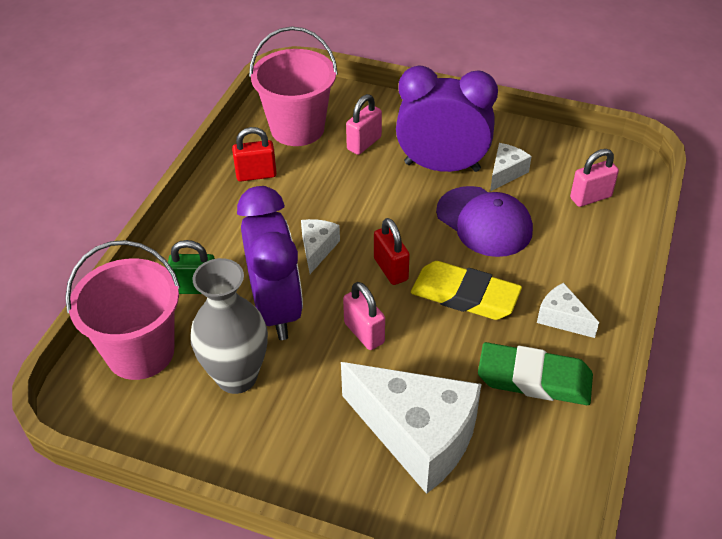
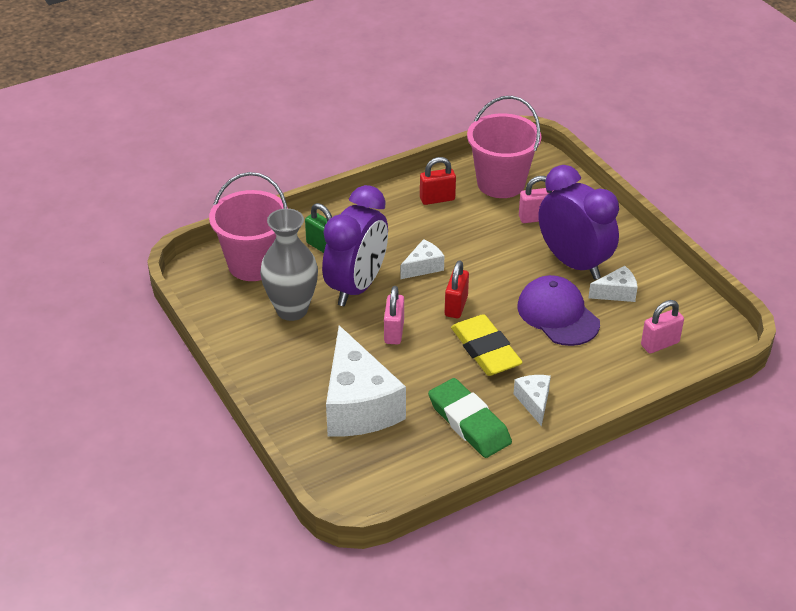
camera: 40 degrees right, 5 degrees down
(256, 175) = (437, 199): red padlock -> red padlock turned 45 degrees counterclockwise
(484, 222) = (558, 314): purple cap -> purple cap turned 150 degrees clockwise
(590, 197) = (660, 344): pink padlock -> pink padlock turned 45 degrees counterclockwise

